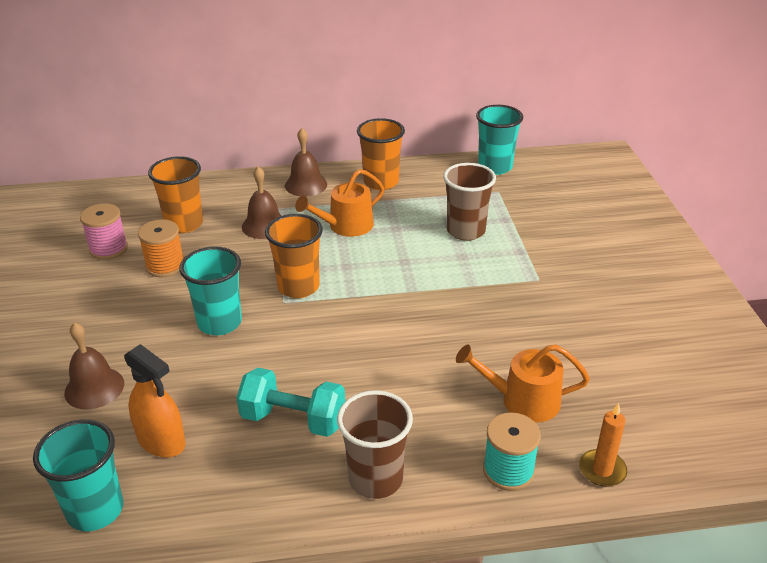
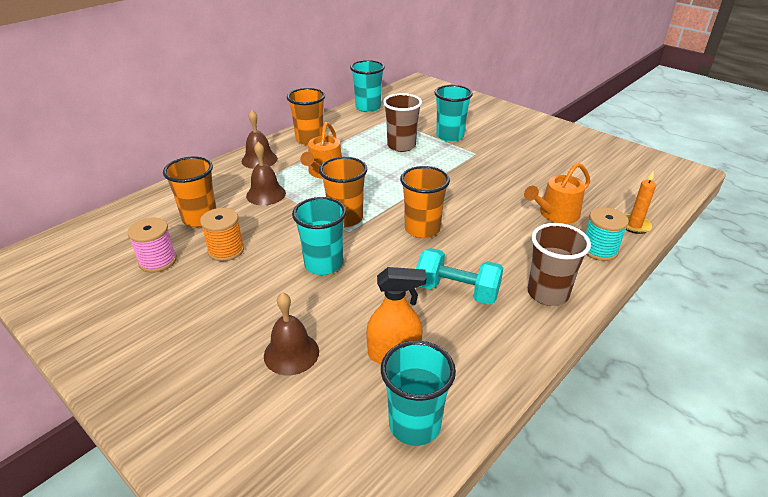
camera: 40 degrees left, 0 degrees up
(293, 419) = (457, 291): turquoise dumbbell -> turquoise dumbbell turned 45 degrees clockwise
(353, 337) = (422, 229): none -> orange cup
(540, 243) = (450, 136): none -> turquoise cup

